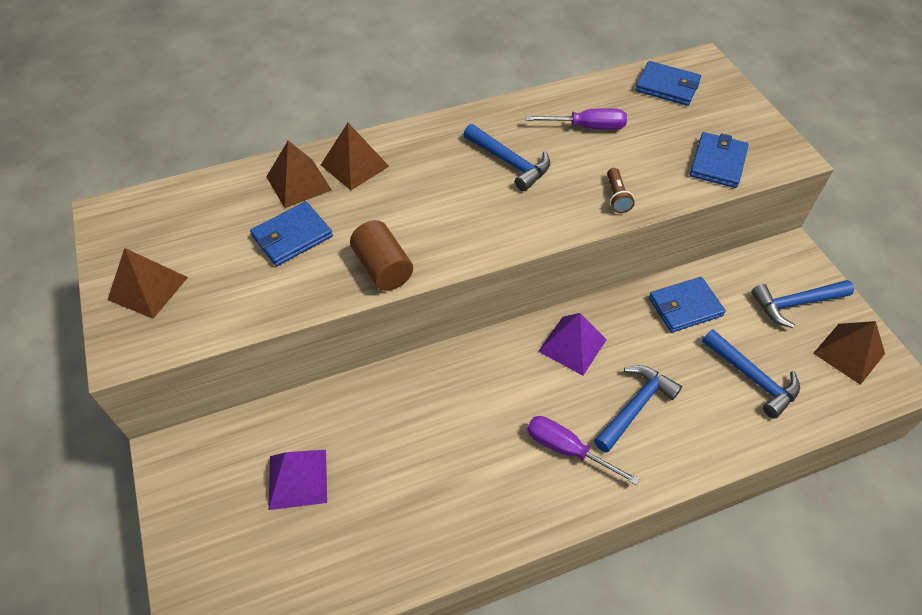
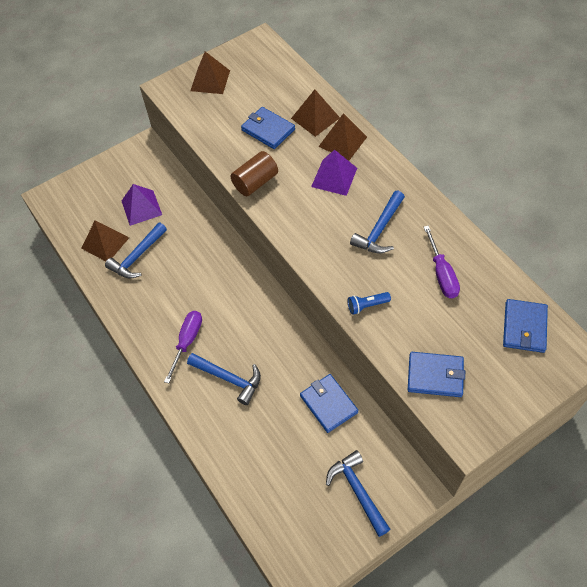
camera: 80 degrees right, 5 degrees up
(572, 345) = (271, 331): purple pyramid -> purple pyramid (334, 177)
(616, 197) = (367, 305): brown flashlight -> blue flashlight
(752, 378) = (273, 457): blue hammer -> blue hammer (137, 256)
(849, 353) = (317, 534): brown pyramid -> brown pyramid (105, 243)

